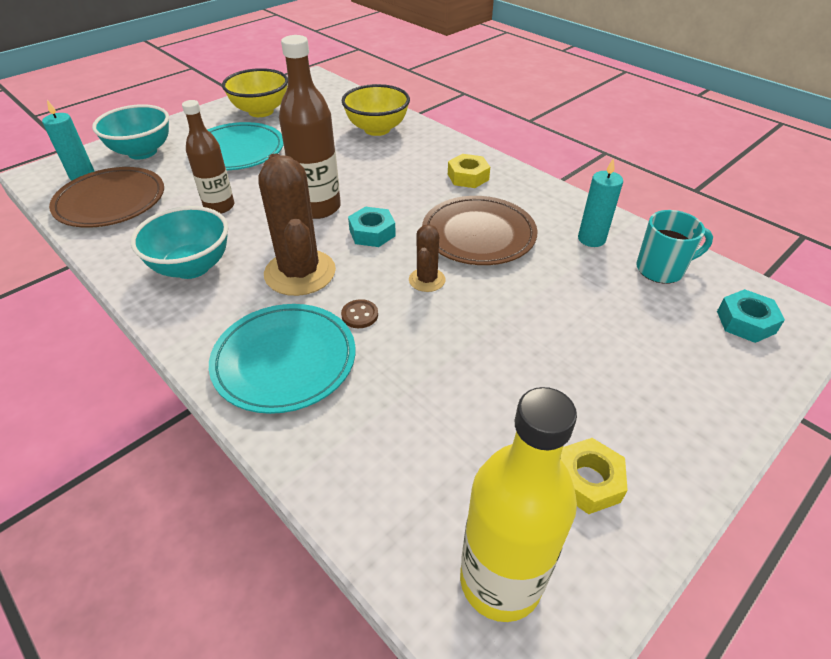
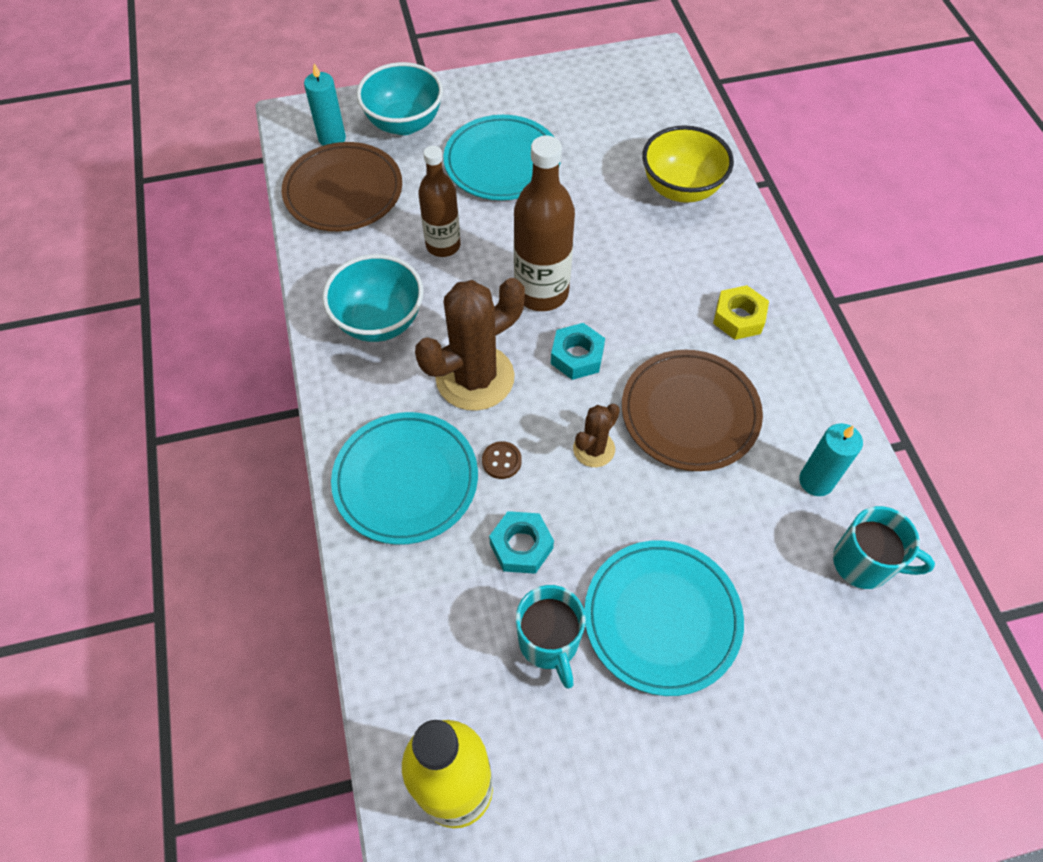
camera: 30 degrees right, 15 degrees up
(261, 111) = (562, 101): yellow bowl -> none
(300, 273) = (475, 378): brown cactus -> brown cactus turned 45 degrees clockwise
(491, 419) = (549, 642): none -> turquoise mug
(563, 361) = (662, 618): none -> turquoise plate
(587, 481) = (590, 750): yellow nut -> none
(745, 322) = (900, 679): turquoise nut -> turquoise nut (521, 546)

